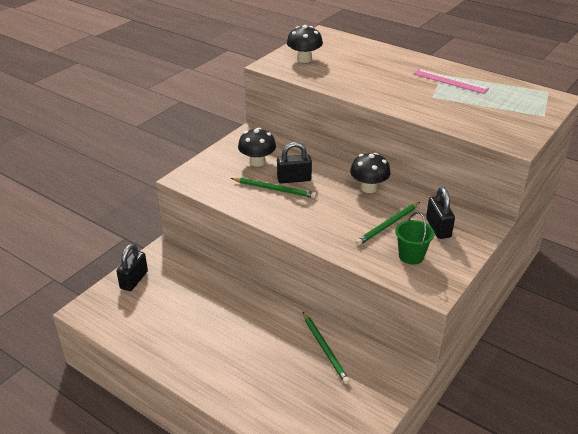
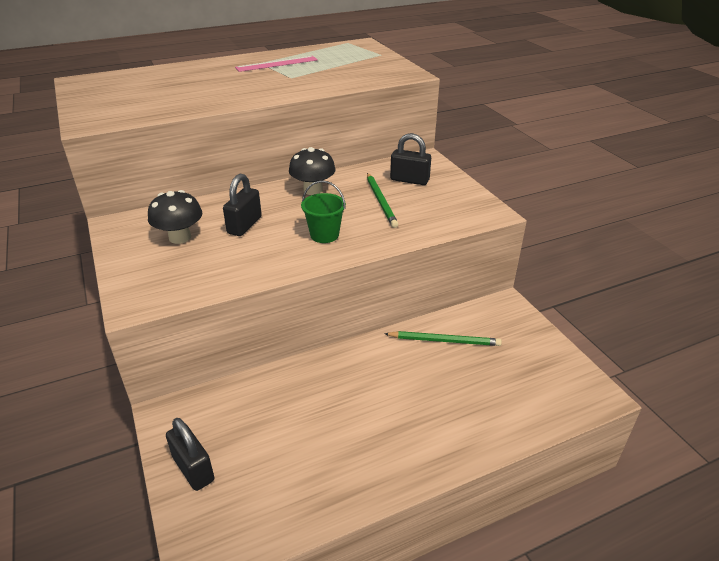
camera: 60 degrees left, 0 degrees up
(274, 189) = (247, 243): green pencil -> none
(304, 59) = (114, 104): black mushroom -> none
(411, 256) = (436, 206): green bucket -> green bucket (324, 235)

